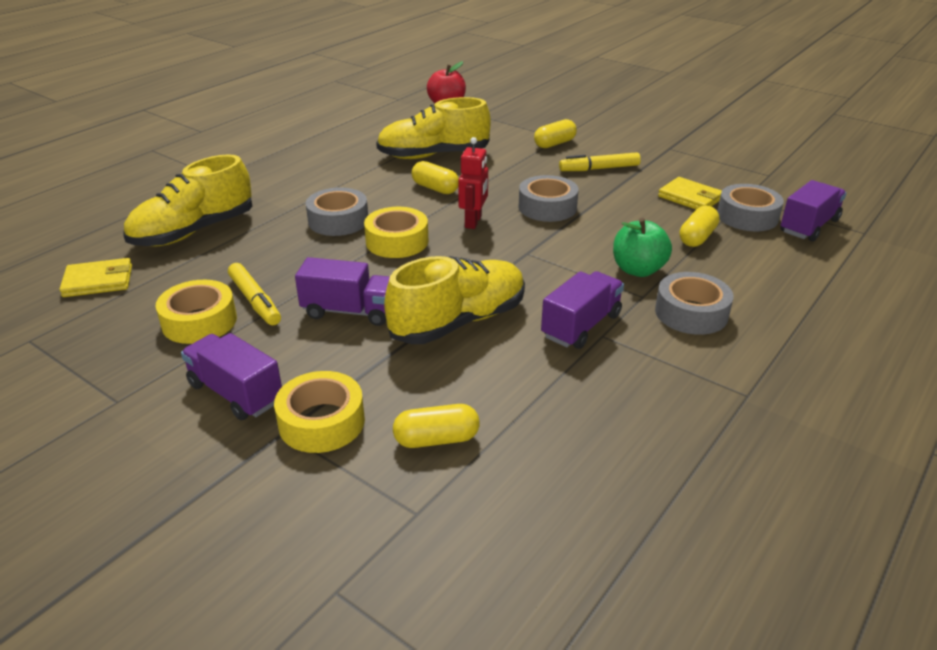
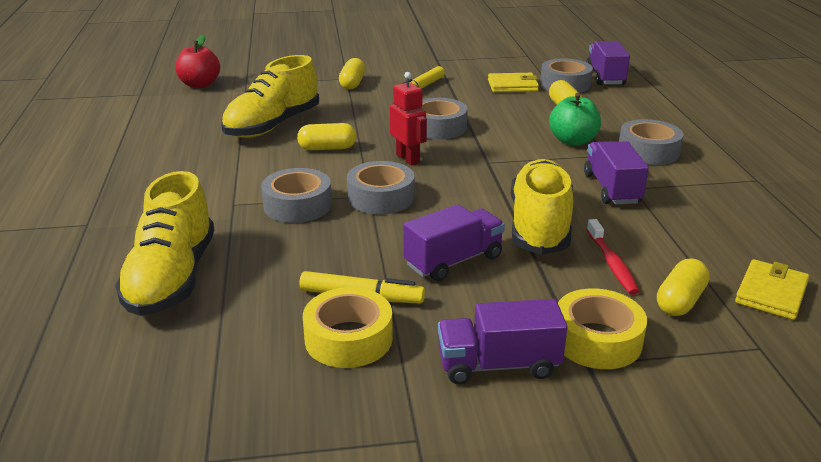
camera: 45 degrees left, 5 degrees down
(98, 281) = (163, 370): yellow wallet -> yellow wallet (771, 293)
(397, 241) = (381, 197): yellow tape -> grey tape
(449, 380) = (612, 264): none -> red toothbrush

